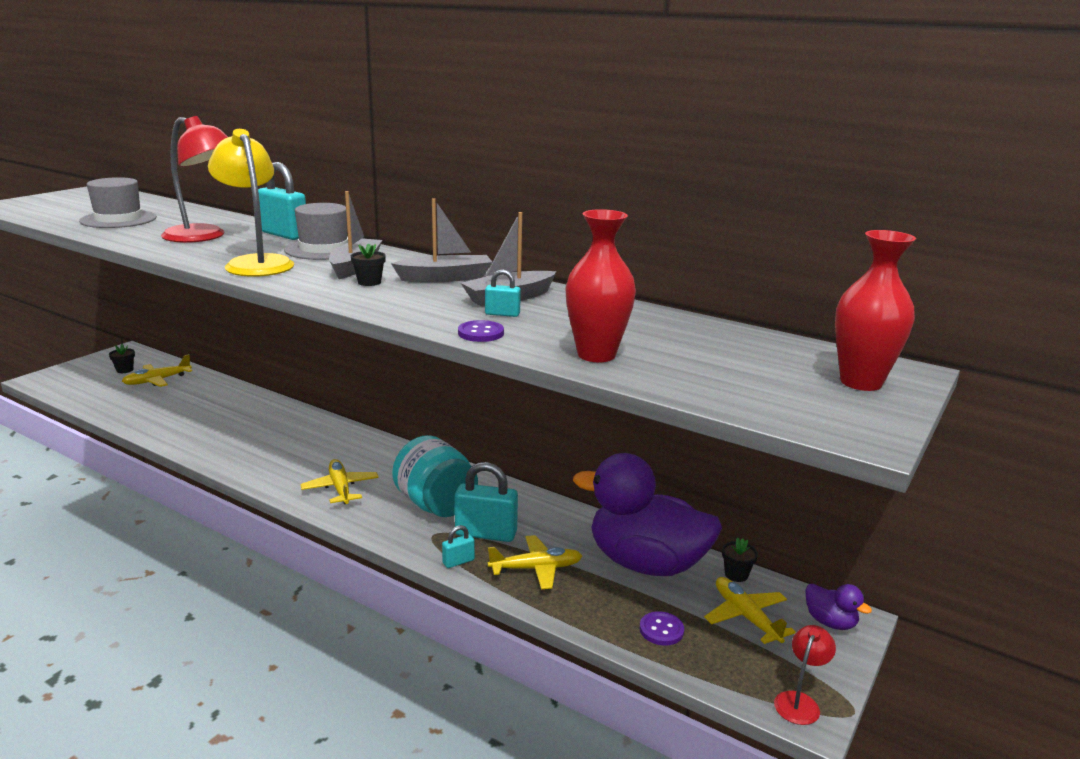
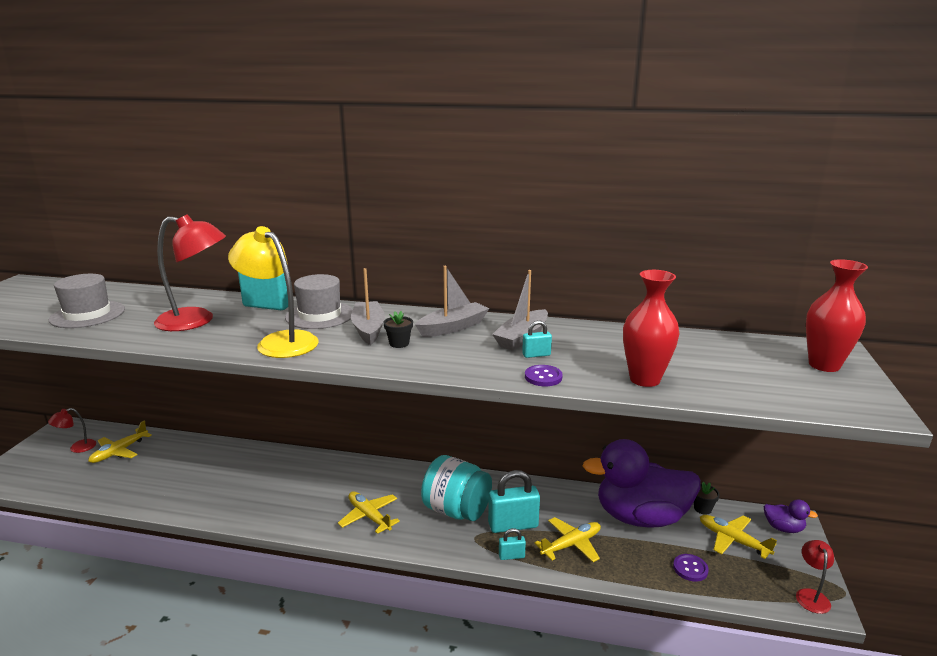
camera: 20 degrees left, 0 degrees up
(125, 370) = (77, 448): black flower pot -> red lamp
(458, 562) = (511, 556): turquoise padlock -> turquoise padlock turned 45 degrees clockwise

